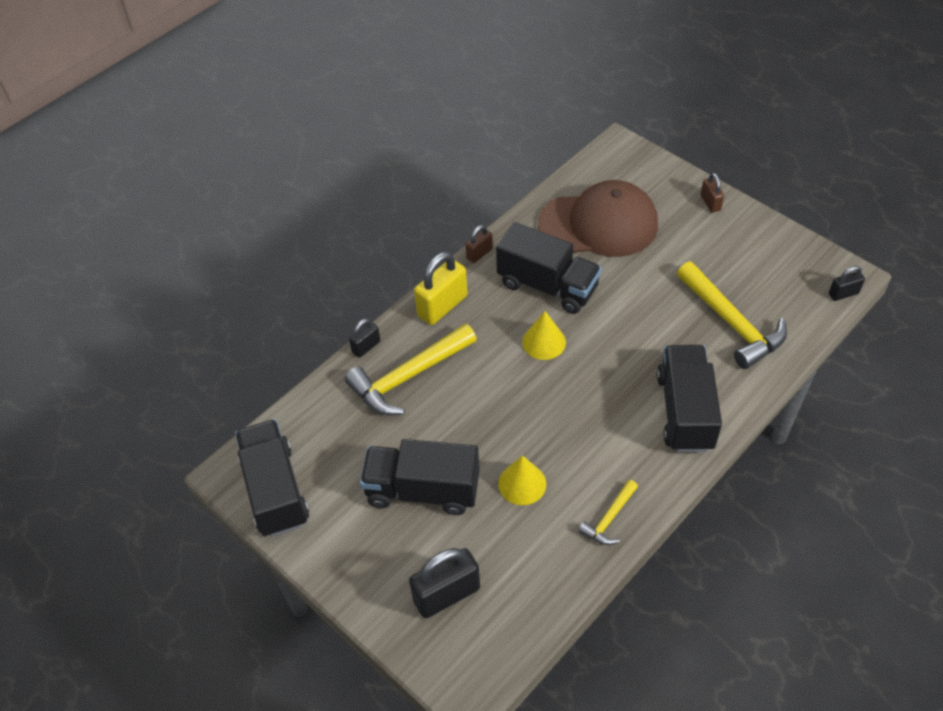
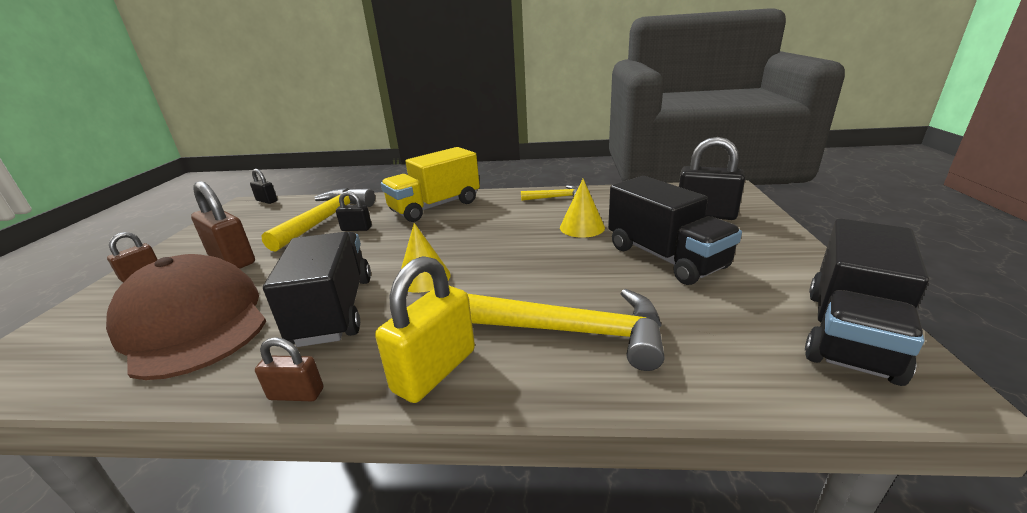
camera: 130 degrees left, 25 degrees down
(366, 347) = (583, 399): black padlock -> black padlock (356, 229)
(442, 306) = (435, 370): yellow padlock -> yellow padlock turned 60 degrees counterclockwise
(685, 411) = (435, 207): black truck -> yellow truck
(689, 251) = (232, 260): none -> brown padlock

